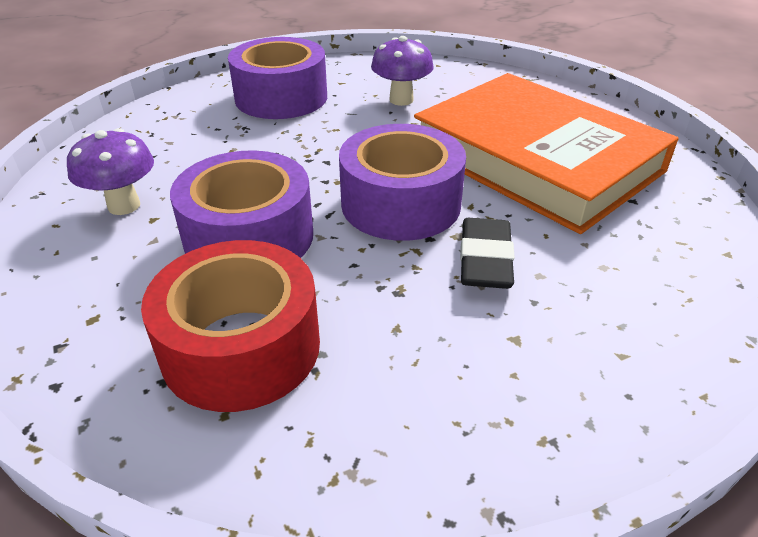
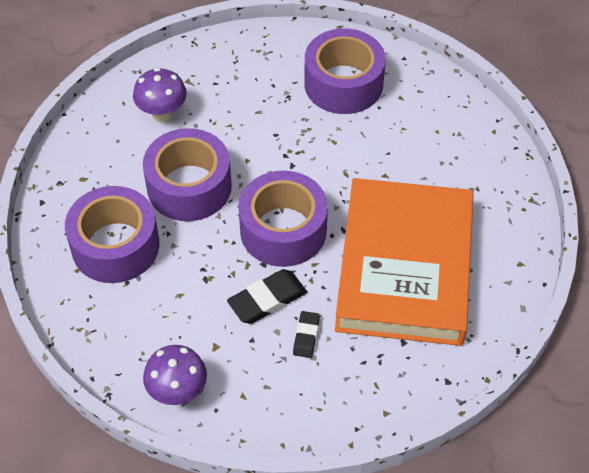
camera: 50 degrees right, 15 degrees up
(241, 347) = (115, 246): red tape -> purple tape
(401, 100) = (411, 147): purple mushroom -> purple mushroom (178, 392)
(568, 257) = (306, 336): none -> black eraser

